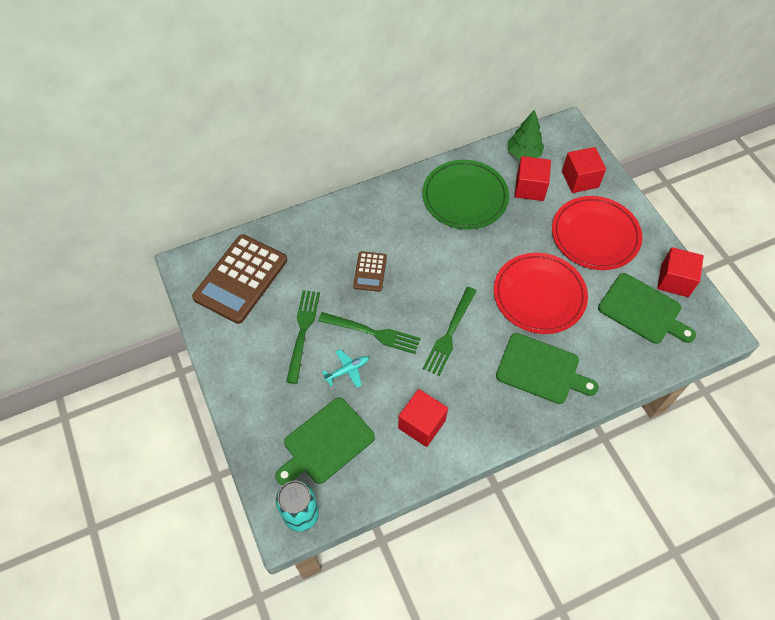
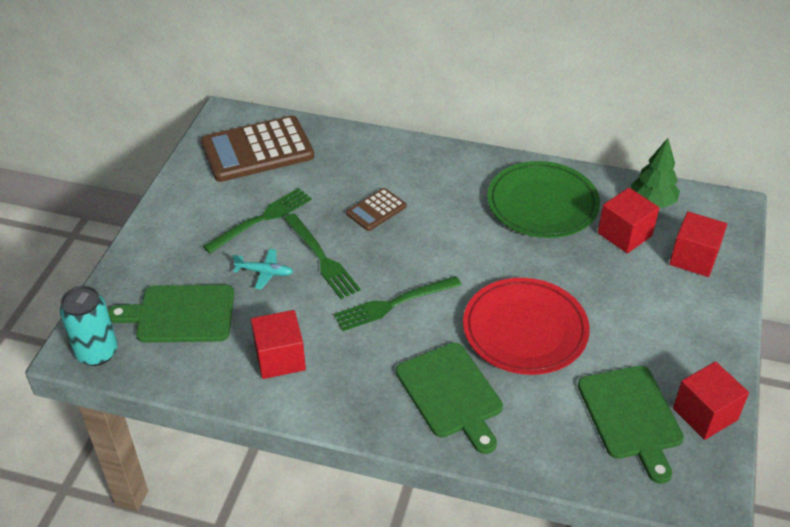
camera: 40 degrees right, 15 degrees down
(595, 235) = (652, 316): red plate -> none

